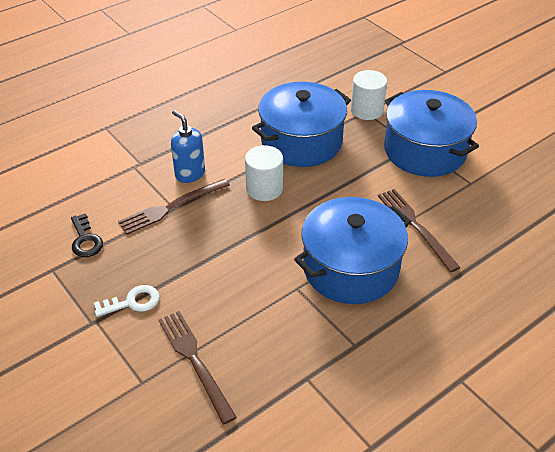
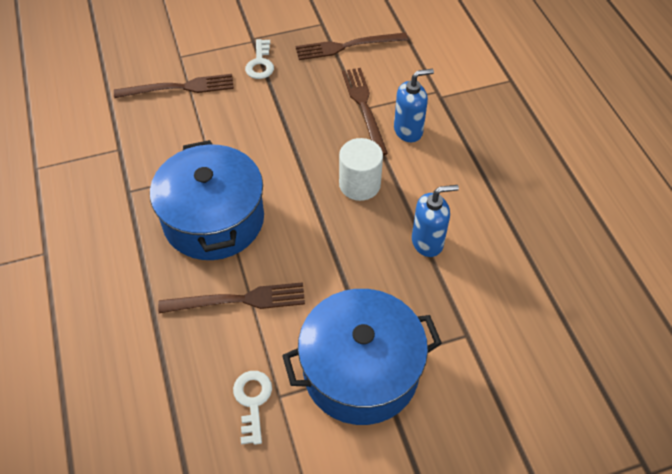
camera: 110 degrees right, 10 degrees up
(85, 240) = (347, 46): black key -> brown fork
(301, 142) = (427, 242): blue pot -> blue soap dispenser
(367, 110) = (470, 337): white cylinder -> none
(484, 194) = (252, 401): none -> white key

